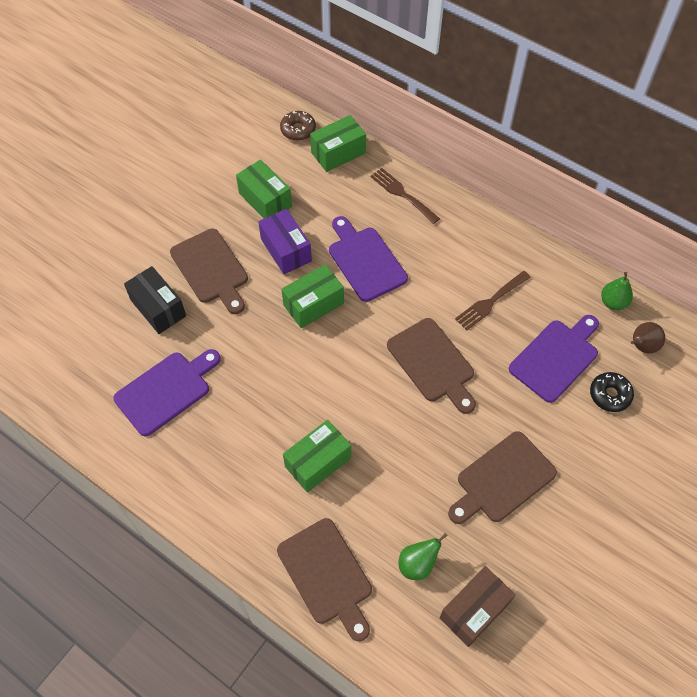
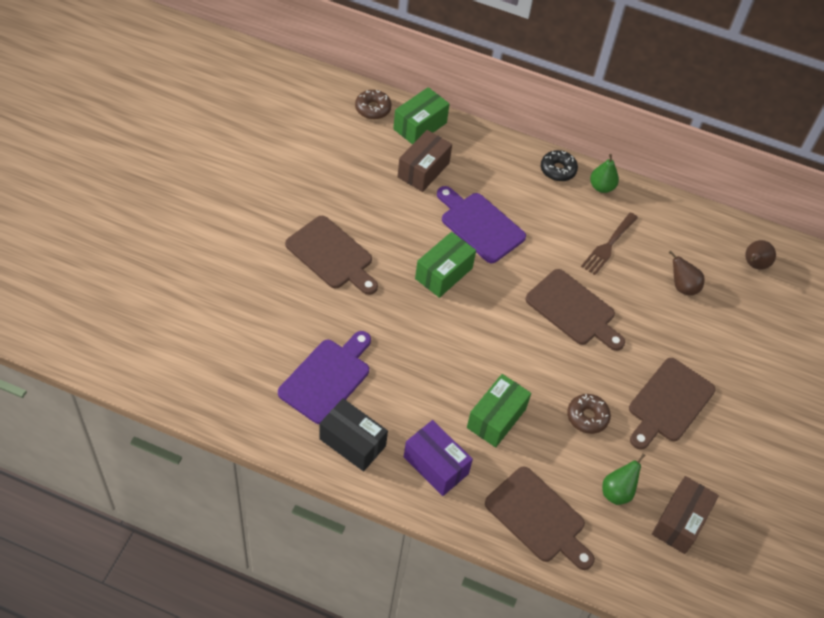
camera: 20 degrees left, 5 degrees down
(158, 308) = (291, 301): black box -> black box (352, 442)
(265, 200) = (363, 181): green box -> none
(286, 250) = (399, 226): purple box -> purple box (435, 465)
(327, 197) = (423, 170): none -> brown box
(402, 194) = (494, 157): brown fork -> none
(411, 478) = (587, 417): none -> brown donut
(556, 357) = (682, 287): purple cutting board -> brown pear
(610, 395) = (739, 312): black donut -> black donut (558, 170)
(613, 302) = (717, 229): green pear -> green pear (601, 187)

